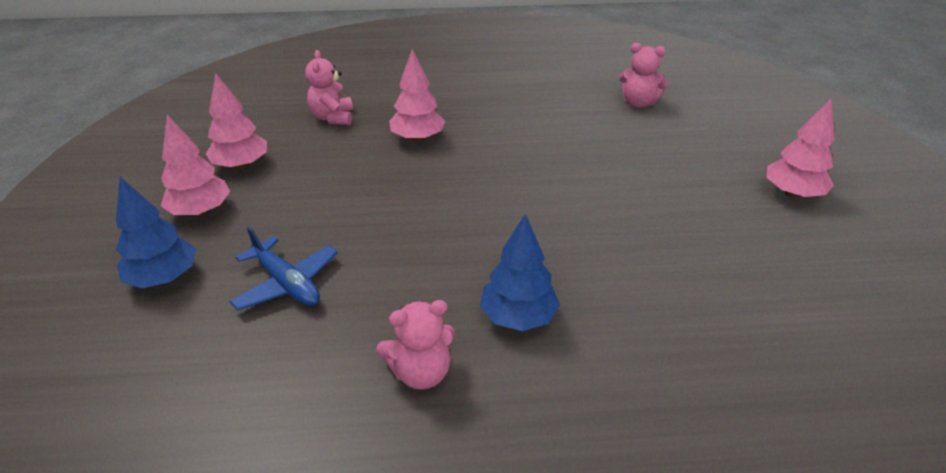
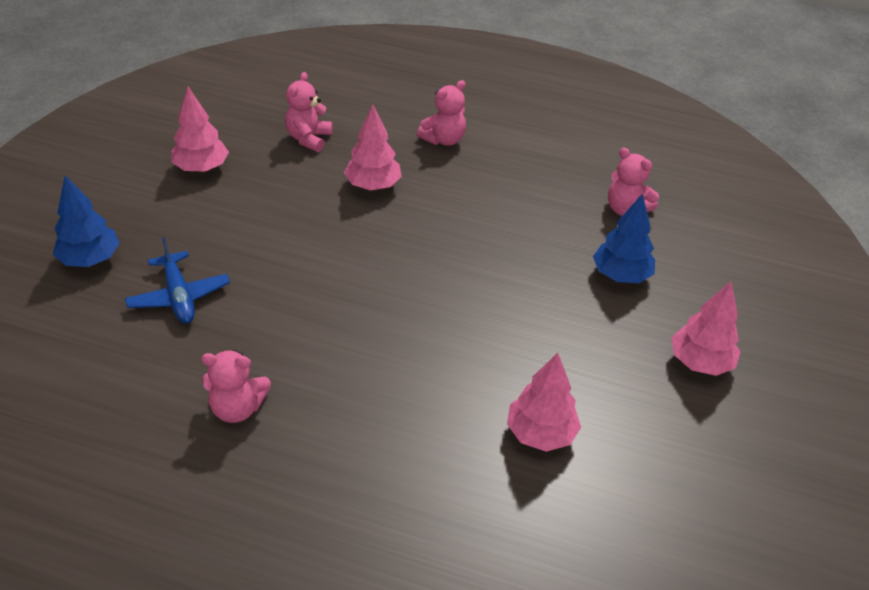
camera: 20 degrees right, 5 degrees up
(201, 211) = (146, 205): pink tree -> pink tree (540, 434)
(454, 91) = (443, 139): none -> pink teddy bear
(518, 317) = (344, 391): blue tree -> blue tree (621, 275)

